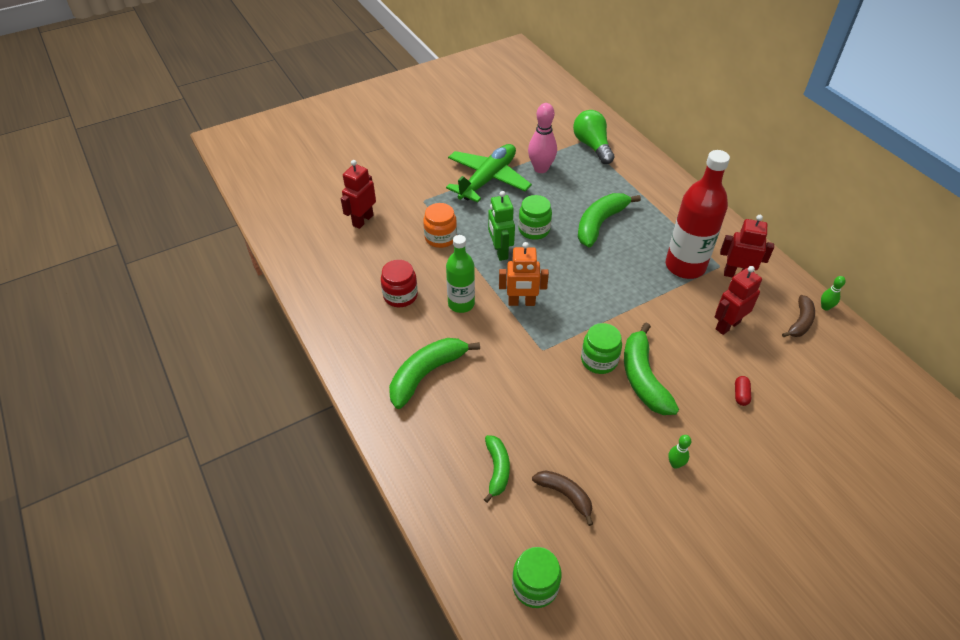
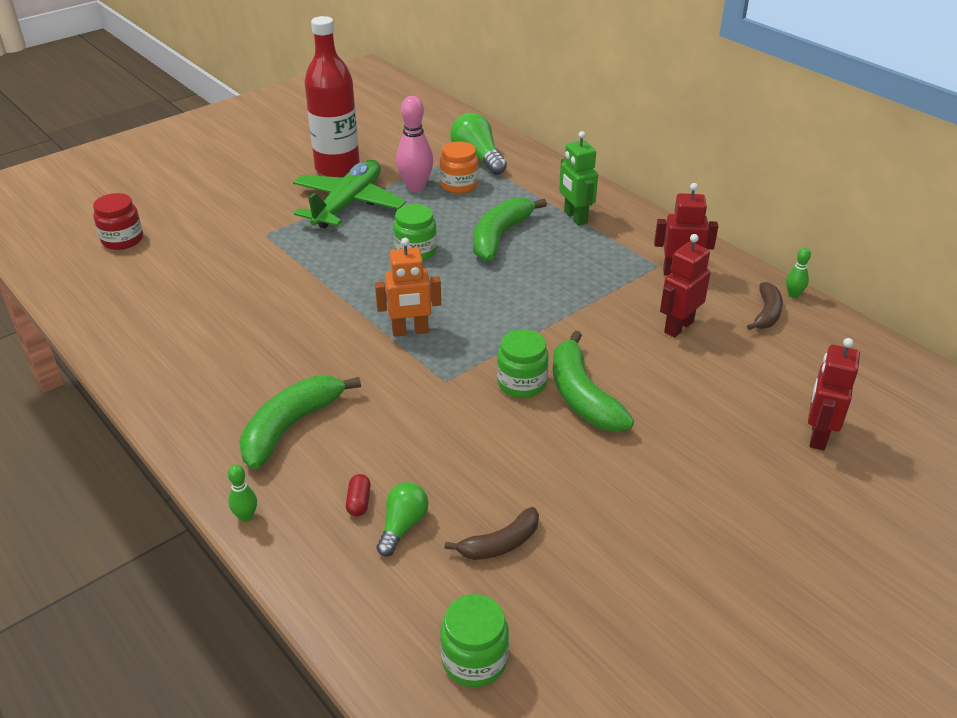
camera: 10 degrees left, 10 degrees down
(362, 220) = (184, 263): red robot -> red robot (818, 436)
(400, 295) = (245, 341): red jar -> red jar (122, 240)
(440, 238) = (293, 272): orange jar -> orange jar (459, 185)
(461, 304) = (329, 342): green bottle -> none
(497, 469) = (402, 526): green banana -> green light bulb
(500, 251) = (374, 279): green robot -> green robot (575, 217)
(565, 495) = (500, 544): brown banana -> brown banana turned 120 degrees clockwise
(675, 464) = (640, 487): green bowling pin -> green bowling pin (246, 516)
(685, 266) = (614, 270): red bottle -> red bottle (337, 168)
(741, 395) = (709, 399): red capsule -> red capsule (359, 502)

